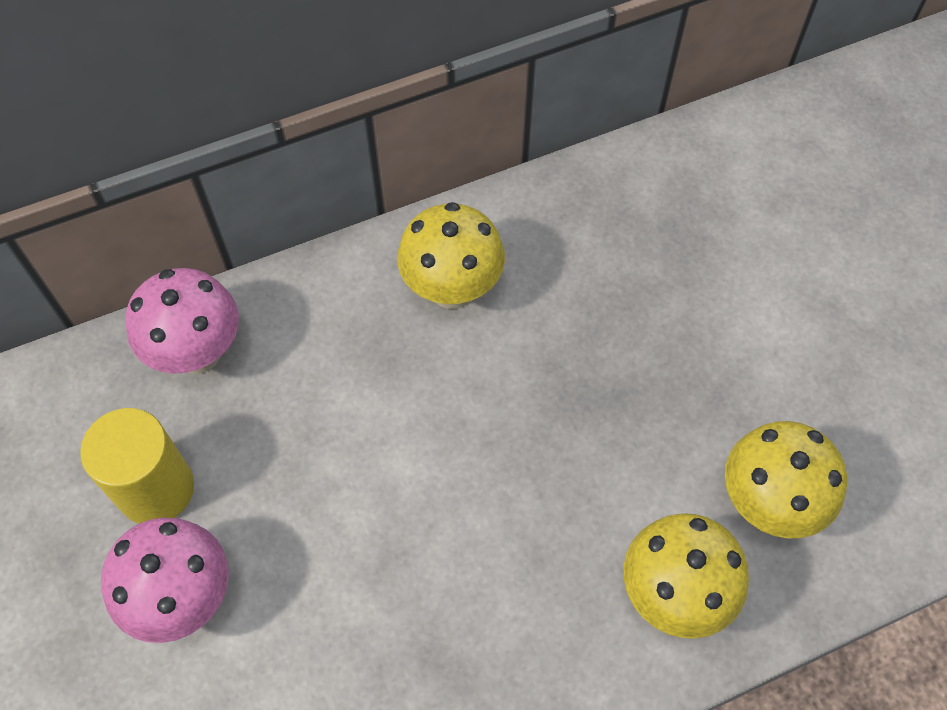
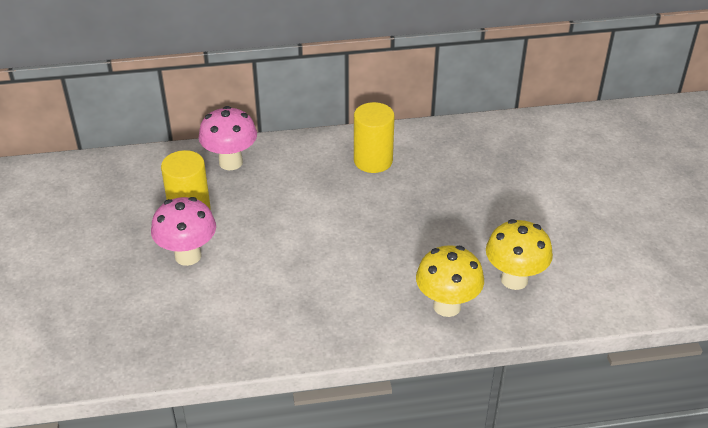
camera: 15 degrees right, 20 degrees down
(452, 290) = (373, 160): yellow mushroom -> yellow cylinder

